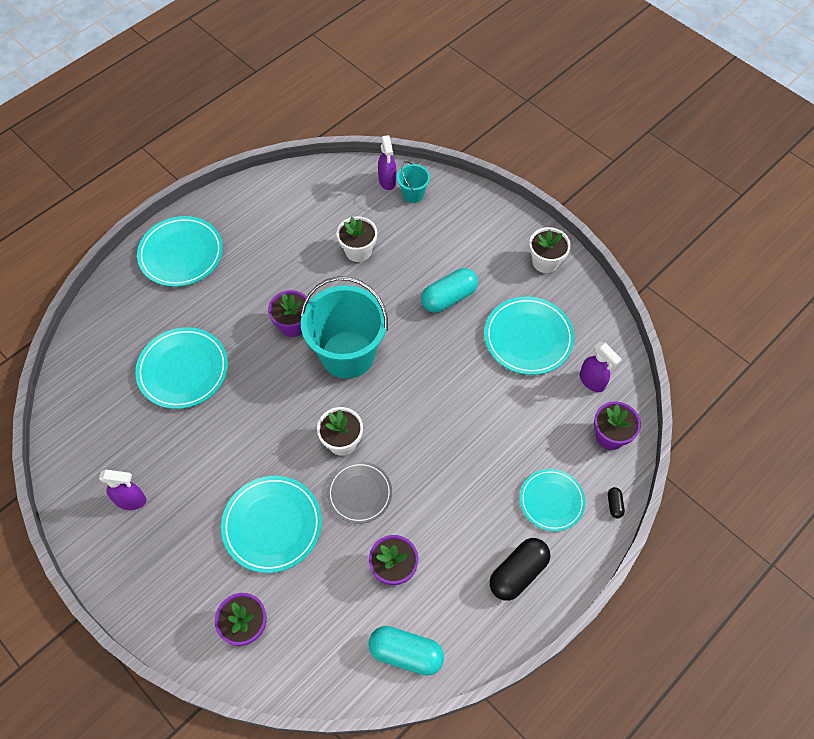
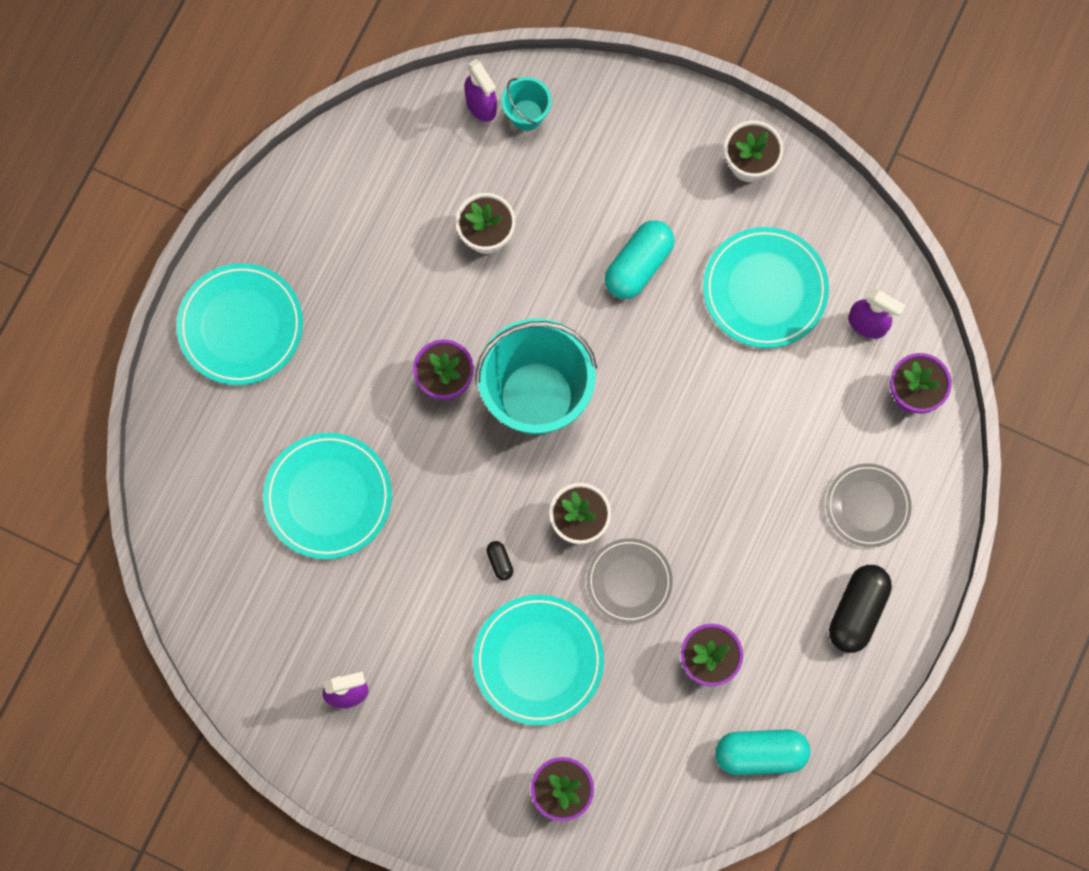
camera: 20 degrees left, 15 degrees up
(551, 501) = (867, 506): turquoise plate -> grey plate
(614, 505) = (945, 484): black capsule -> black capsule (500, 562)

